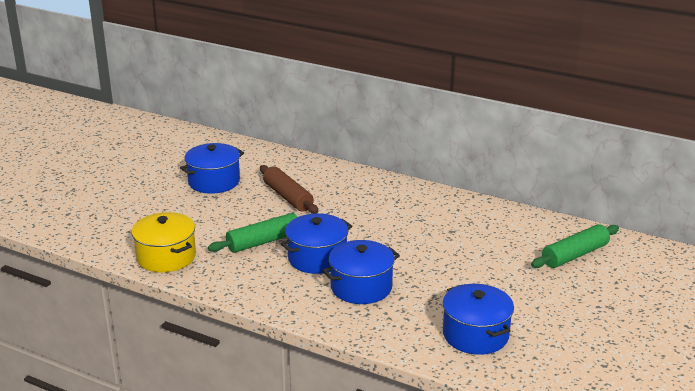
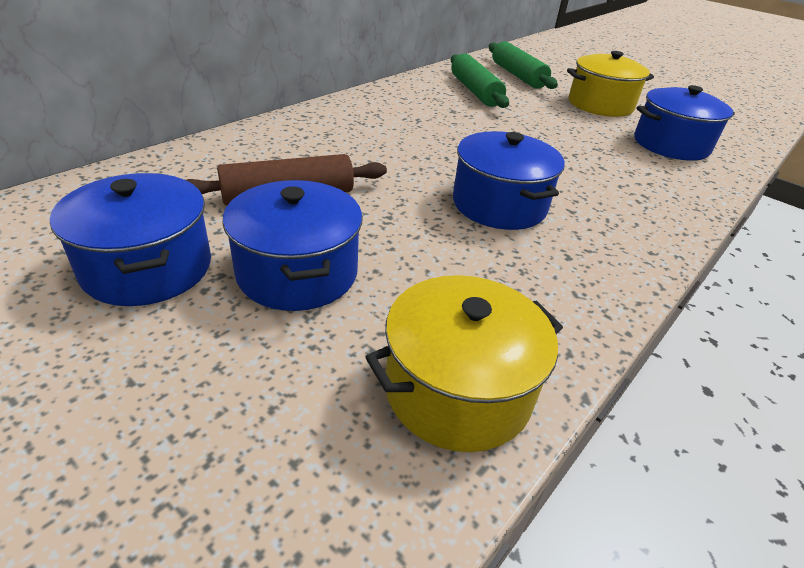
camera: 80 degrees left, 10 degrees up
(263, 241) = (432, 244): green rolling pin -> green rolling pin (475, 91)
(361, 287) = (580, 187): blue pot -> blue pot (297, 272)
(541, 301) = (600, 105): none -> yellow pot

